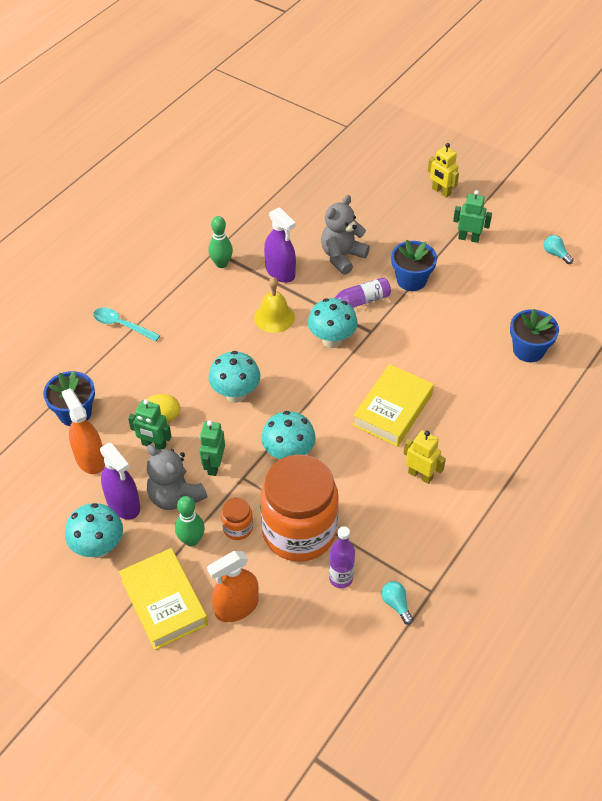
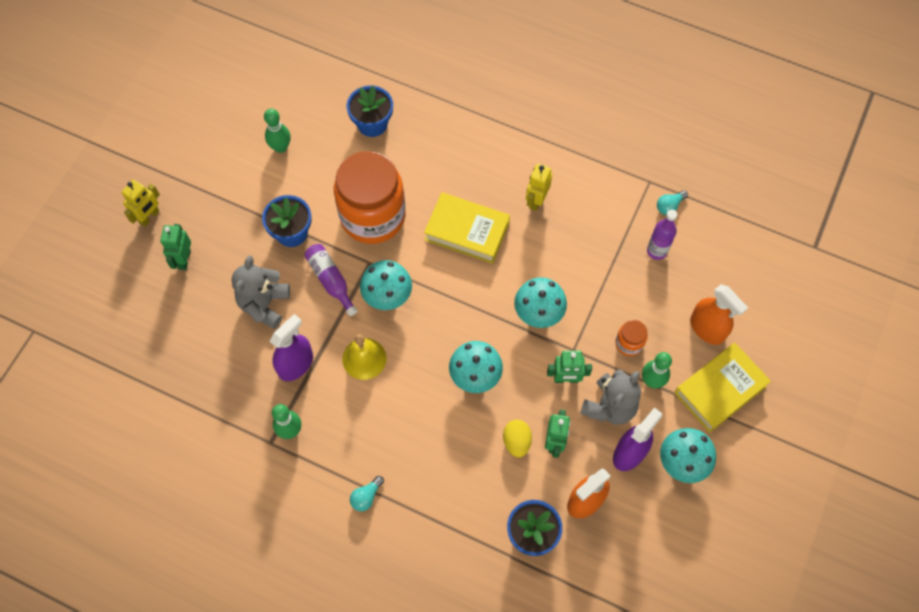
camera: 100 degrees left, 15 degrees up
(121, 325) = (400, 519): turquoise spoon -> none
(299, 531) = (619, 291): orange jar -> orange jar (373, 216)
(342, 257) = (264, 304): grey teddy bear -> grey teddy bear turned 75 degrees clockwise
(468, 238) = (222, 184): green robot -> green robot (184, 259)
(505, 280) = (281, 147): none -> green bowling pin
(555, 254) = (238, 105): turquoise light bulb -> turquoise light bulb (366, 496)

